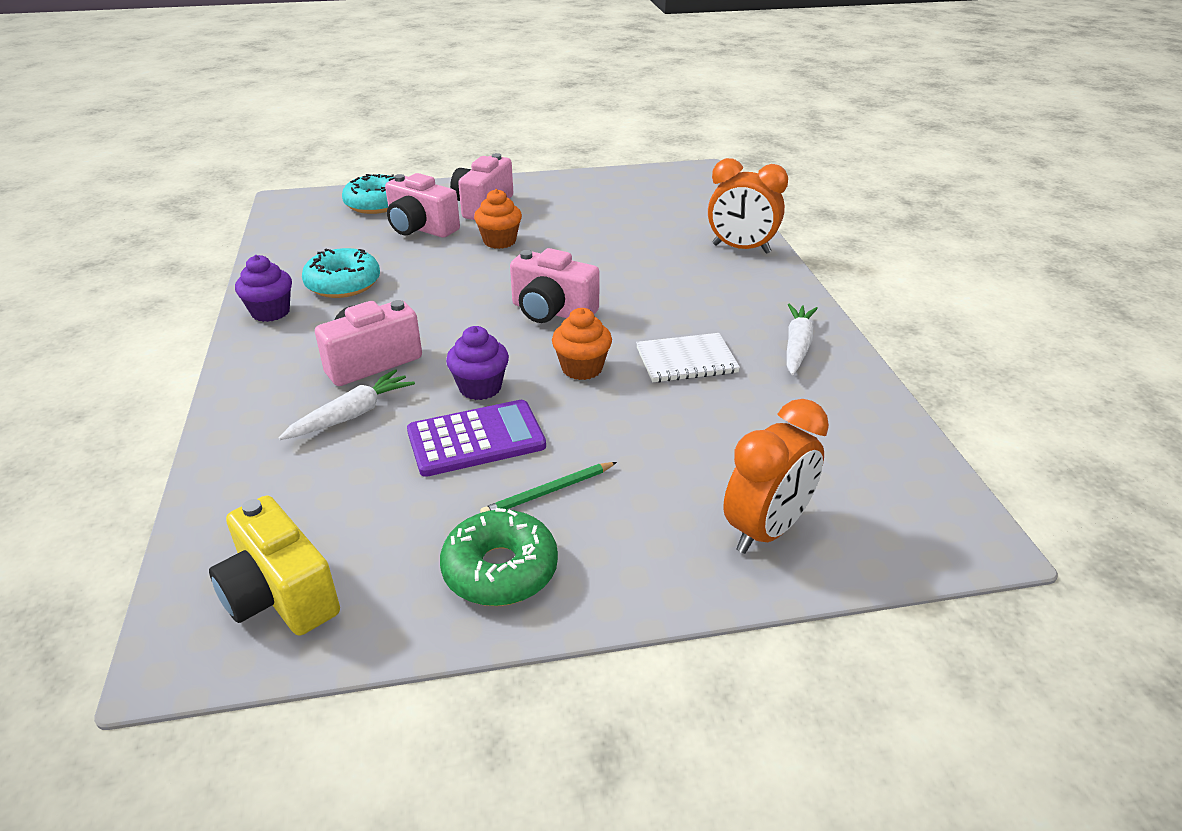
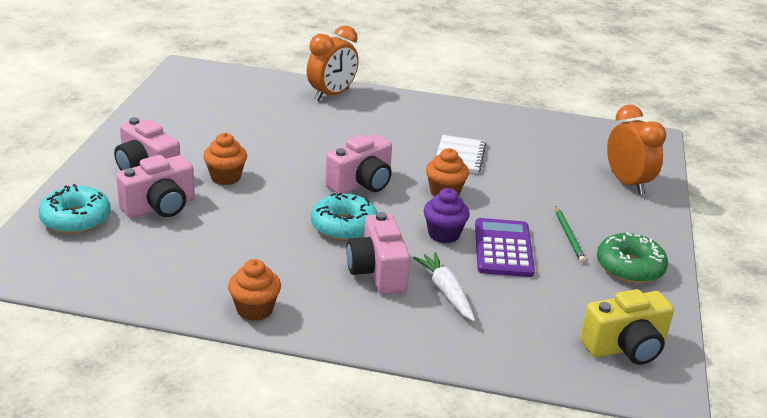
camera: 70 degrees left, 5 degrees down
(270, 312) = (254, 309): purple cupcake -> orange cupcake
(343, 284) = (234, 264): turquoise donut -> turquoise donut (344, 226)
(797, 346) = (467, 119): white carrot -> none

